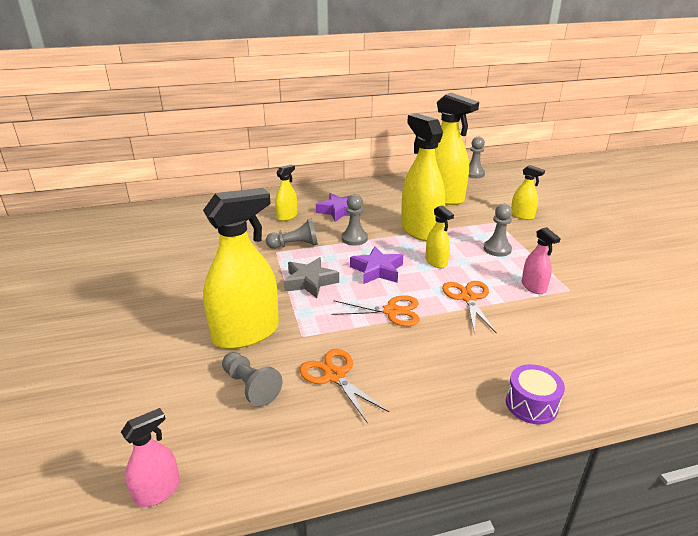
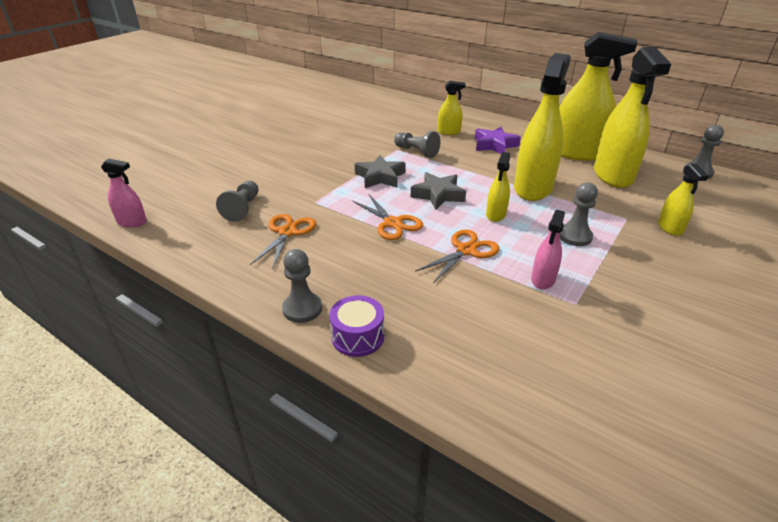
camera: 50 degrees right, 5 degrees up
(246, 333) = (291, 182): yellow spray bottle -> yellow spray bottle (576, 153)
(354, 238) = (466, 168): grey pawn -> grey pawn (302, 309)
(377, 270) = (438, 195): purple star -> grey star

